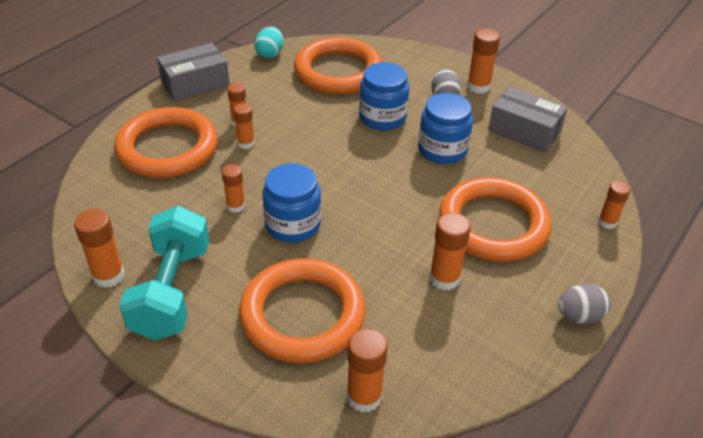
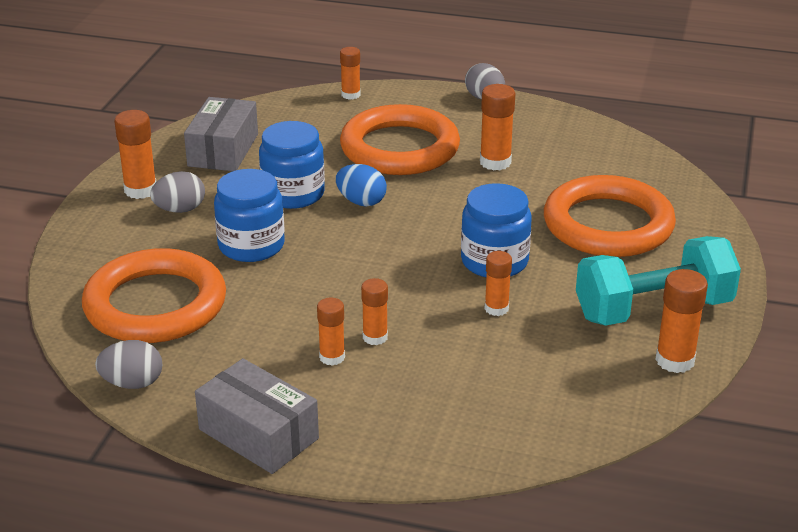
camera: 110 degrees left, 10 degrees down
(167, 148) = (431, 402): orange ring -> none
(270, 54) = (132, 383): turquoise egg -> grey egg
(364, 396) = (660, 176): orange glue stick -> none
(414, 180) = (361, 202): none -> blue egg

